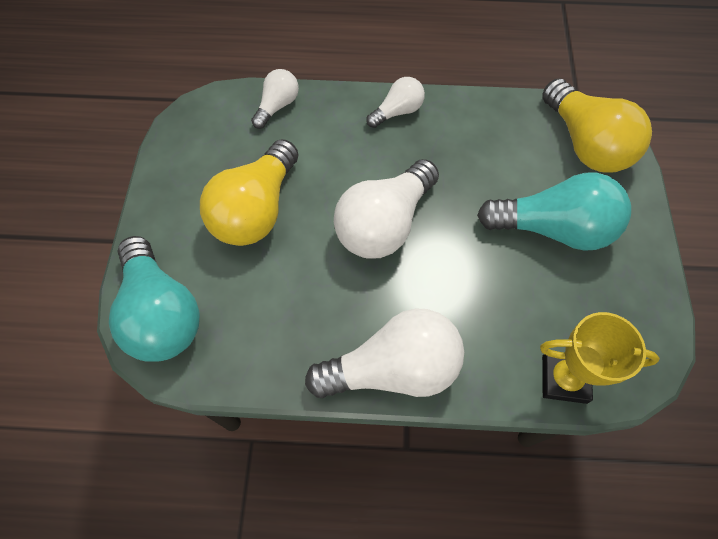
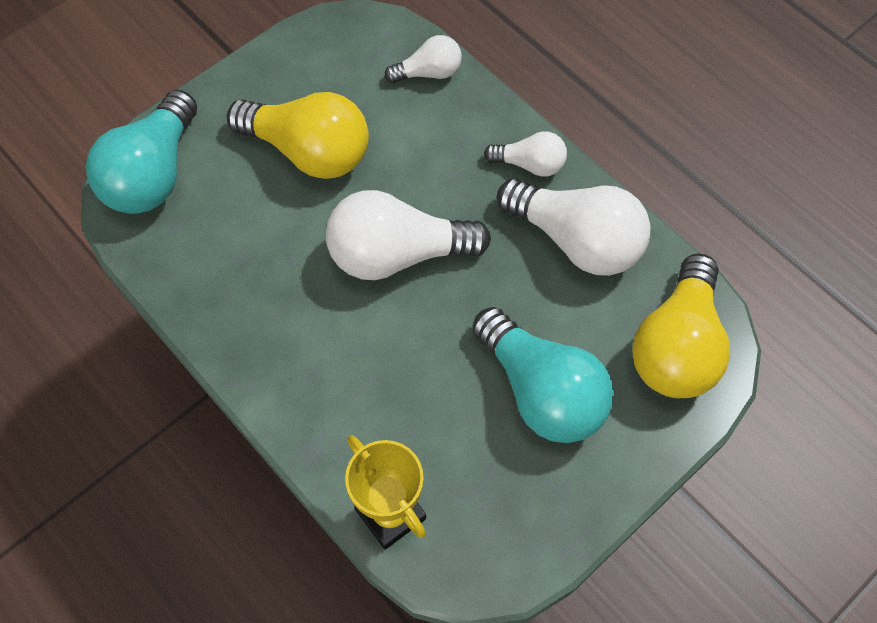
camera: 45 degrees right, 0 degrees up
(256, 210) = (309, 152): yellow light bulb -> yellow light bulb turned 135 degrees counterclockwise
(393, 369) = (268, 374): white light bulb -> white light bulb (577, 241)

